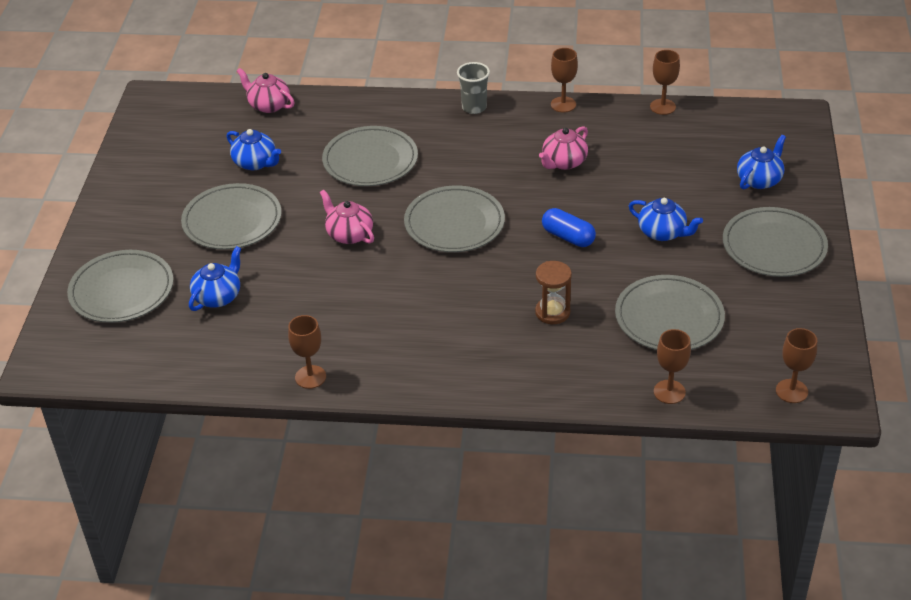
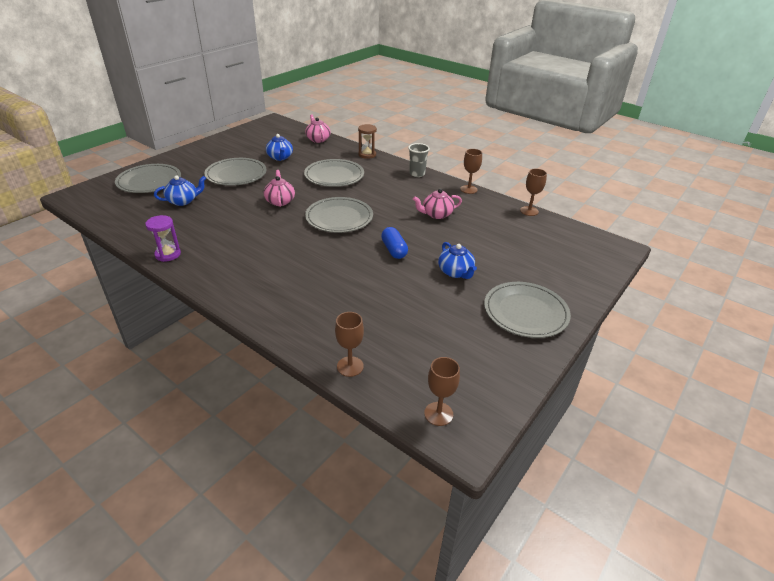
camera: 30 degrees right, 5 degrees down
(310, 377) = (168, 254): brown goblet -> purple hourglass
(552, 312) = (335, 284): brown hourglass -> brown hourglass (367, 155)
(669, 317) = (404, 321): grey plate -> none
(759, 180) = (555, 271): blue teapot -> none

